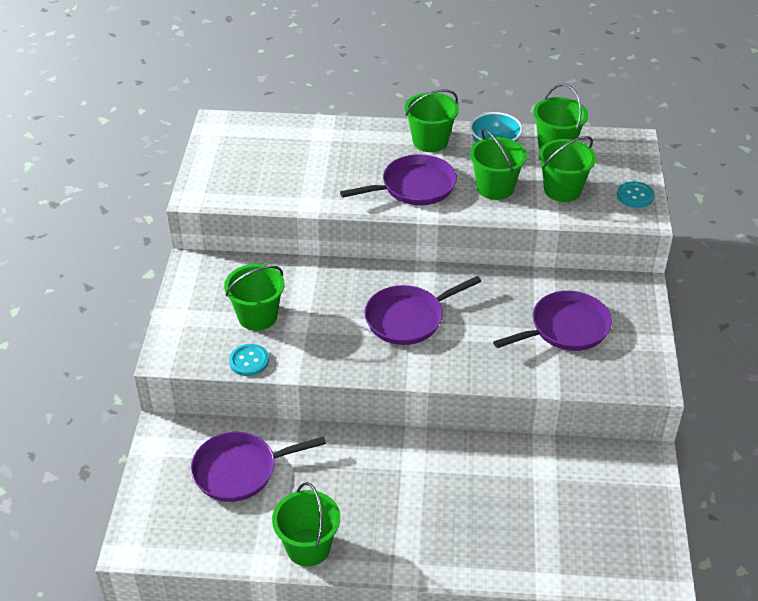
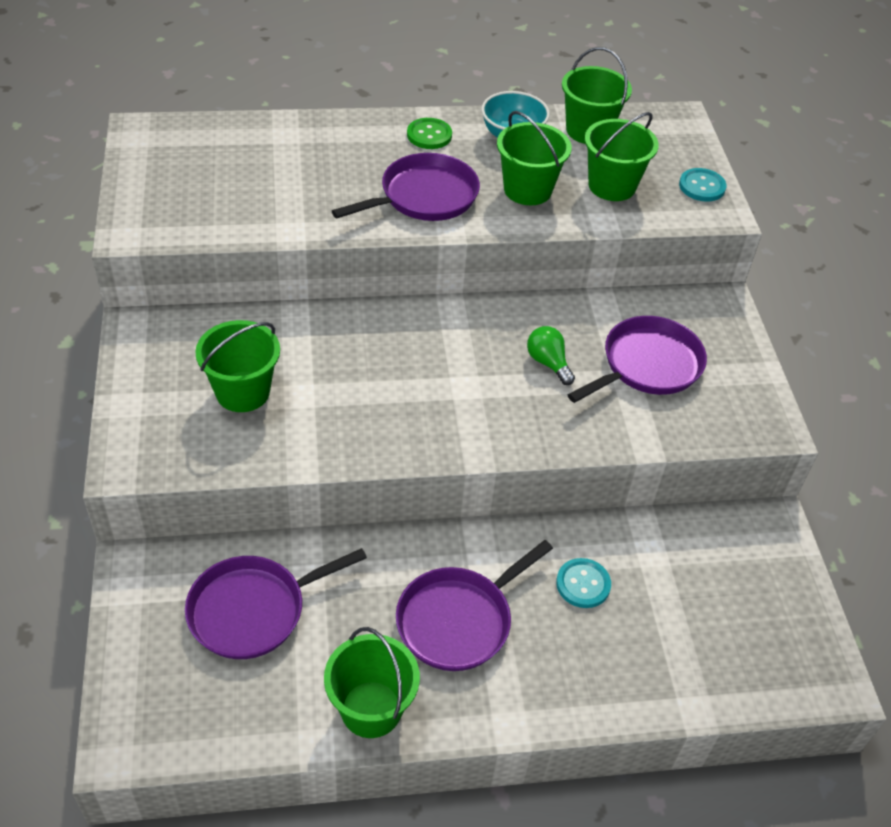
camera: 15 degrees left, 5 degrees up
(249, 361) = (244, 457): turquoise button -> turquoise button (583, 584)
(408, 318) = (445, 374): purple pan -> purple pan (458, 621)
(430, 141) = (429, 135): green bucket -> green button
(488, 318) = (548, 363): none -> green light bulb

